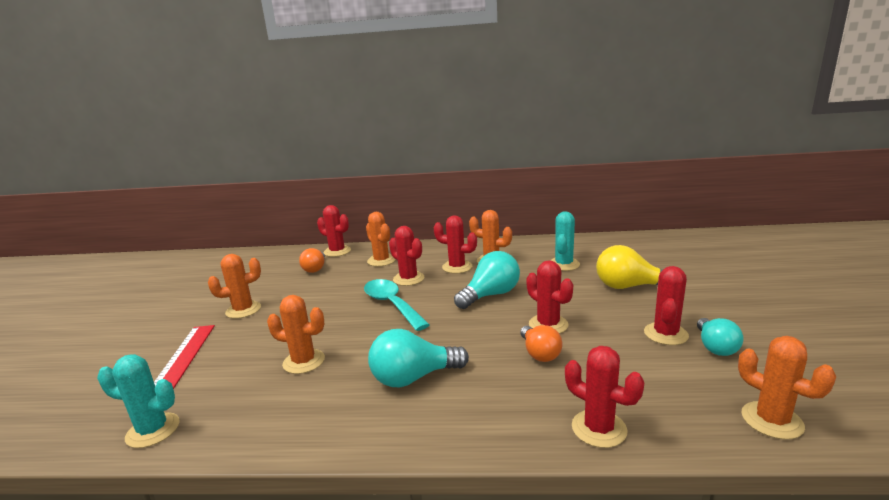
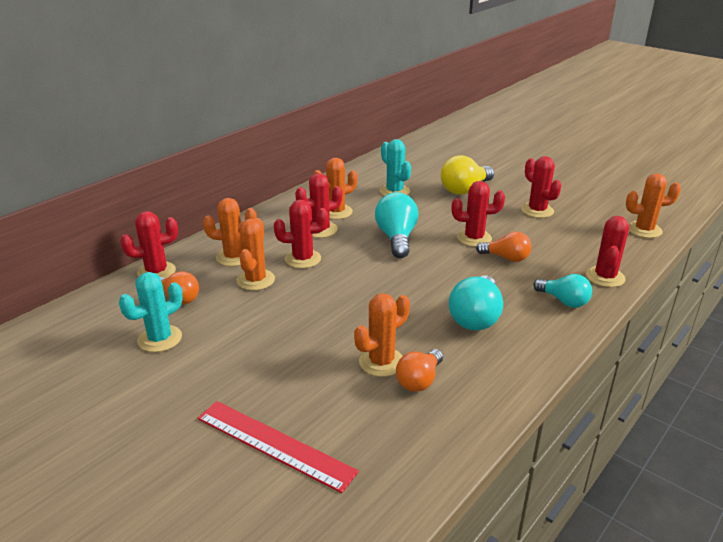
camera: 55 degrees left, 10 degrees up
(153, 430) = (396, 483): turquoise cactus -> turquoise cactus (160, 339)
(243, 310) = (207, 373): orange cactus -> orange cactus (255, 280)
(292, 388) = (419, 380): none -> orange light bulb
(392, 304) = (341, 285): turquoise spoon -> none
(599, 429) = (605, 277): red cactus -> red cactus turned 60 degrees counterclockwise
(715, 347) = (568, 206): turquoise light bulb -> turquoise light bulb (564, 301)

